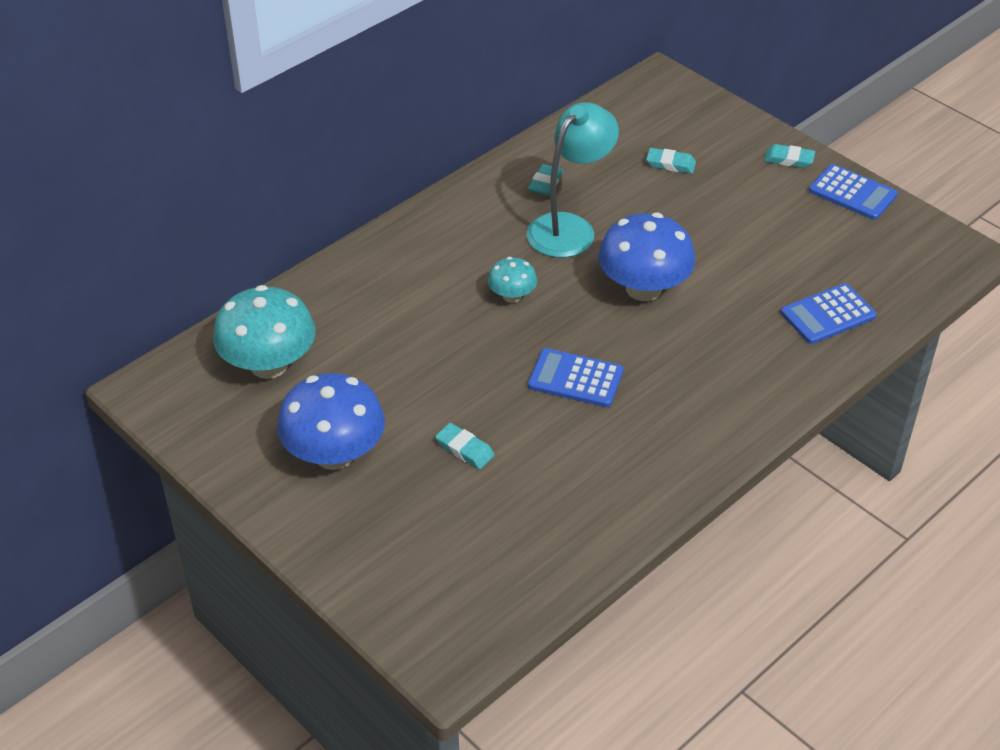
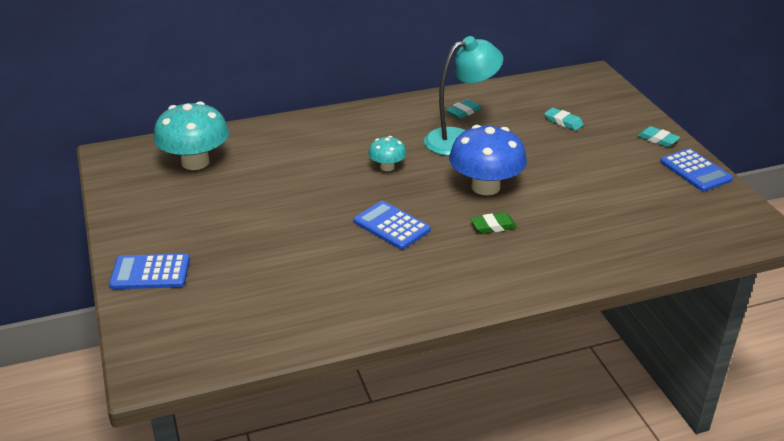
camera: 25 degrees right, 10 degrees down
(334, 454) = (190, 222): blue mushroom -> none
(464, 449) = (278, 244): turquoise eraser -> none
(687, 341) = (493, 226): none -> green eraser
(828, 314) = (619, 240): blue calculator -> blue calculator (150, 272)

